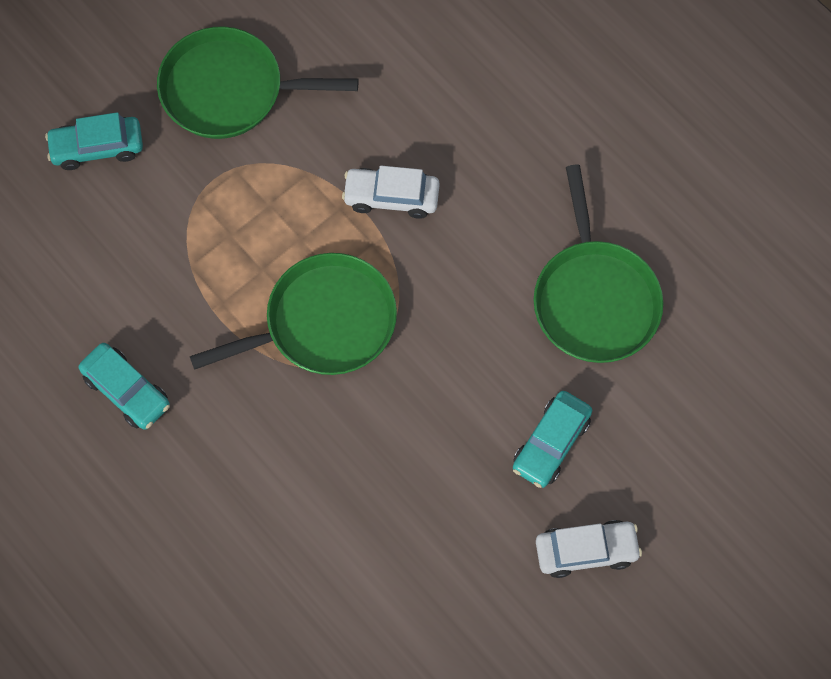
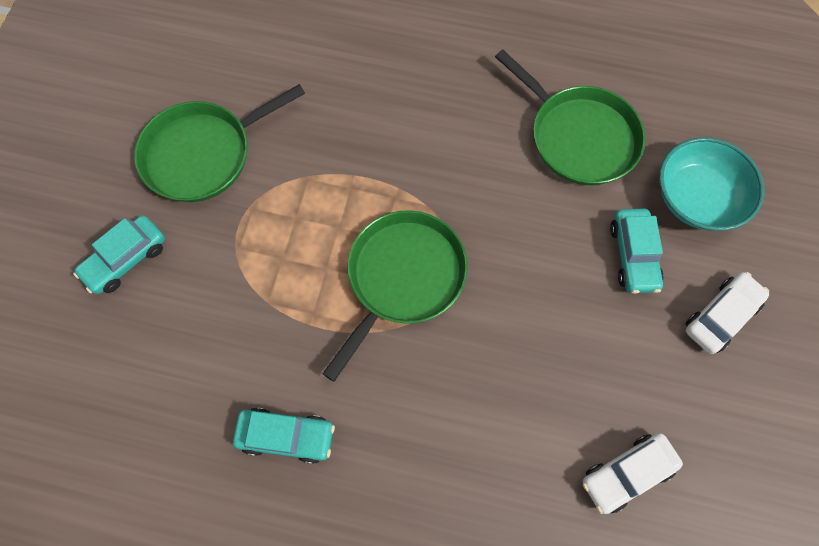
camera: 35 degrees left, 0 degrees up
(391, 197) = (383, 156): white car -> white car (627, 473)
(660, 432) = (696, 198): none -> turquoise bowl

